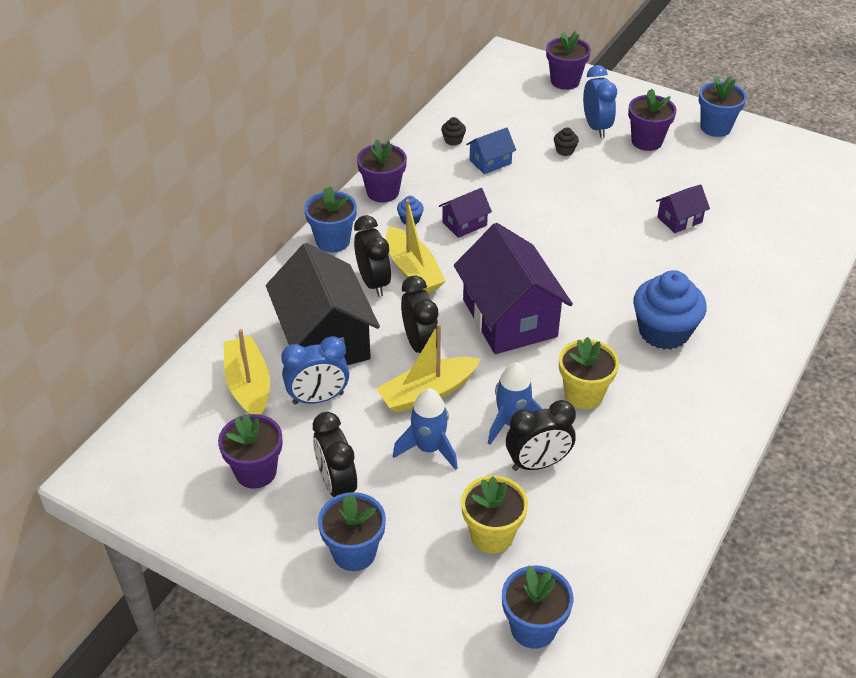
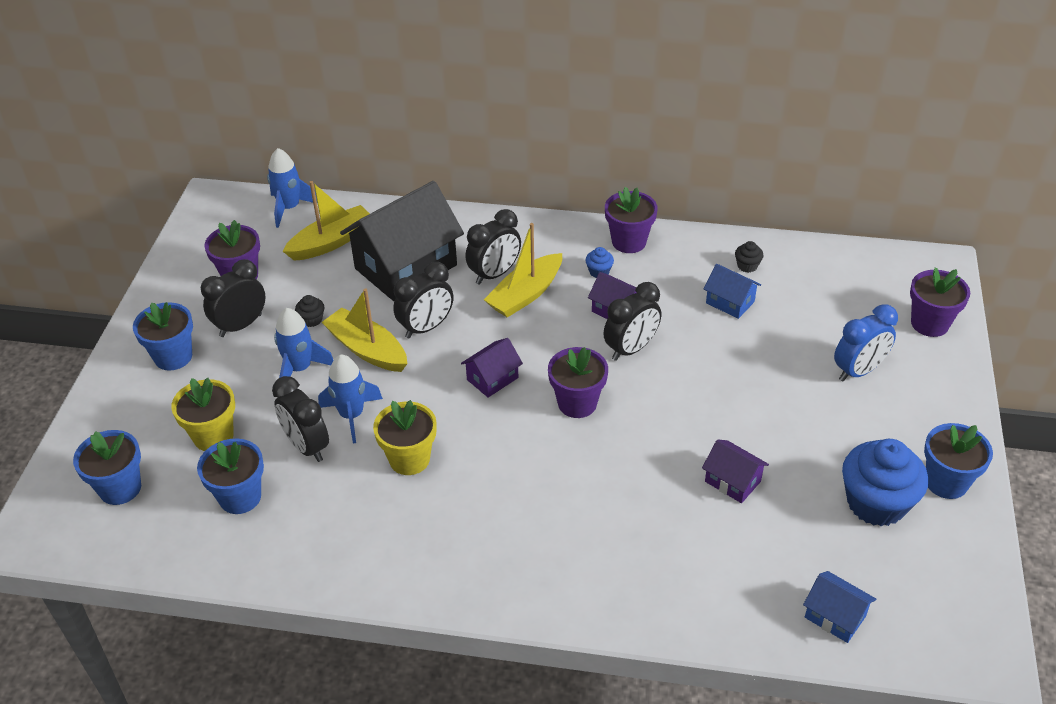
camera: 70 degrees right, 0 degrees up
(166, 409) = (289, 208): none -> blue rocket
(318, 398) = (333, 285): blue clock -> none
(333, 241) = (537, 232): blue flower pot -> blue flower pot (240, 497)
(509, 318) = (492, 379): purple house -> purple house, size x0.46
(515, 229) = (631, 349): none -> black clock
(565, 150) = (793, 355): black cupcake -> black cupcake (312, 320)
(646, 141) = (865, 421): purple flower pot -> purple flower pot (577, 403)
(664, 332) = (531, 504): blue cupcake -> blue cupcake (876, 503)
(814, 213) = (835, 616): none -> blue house

